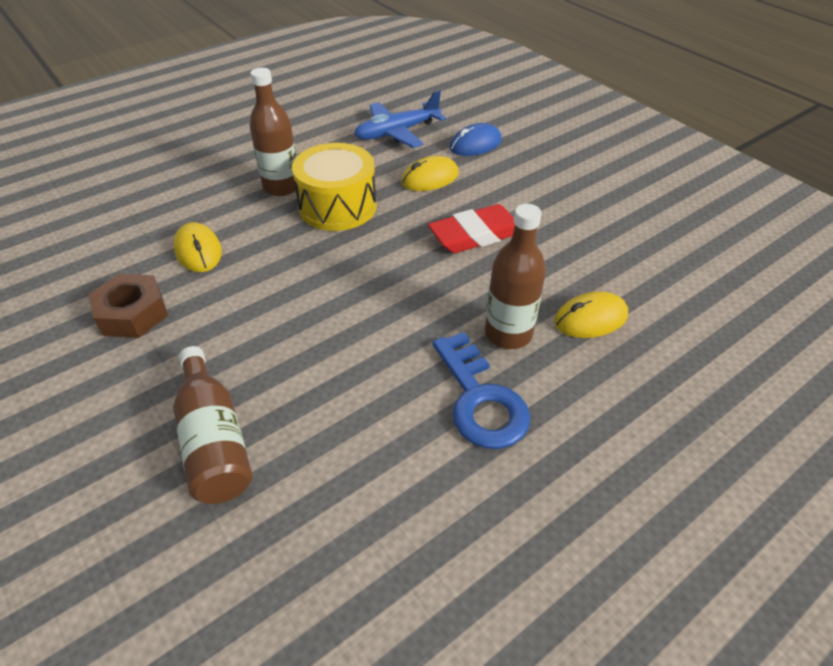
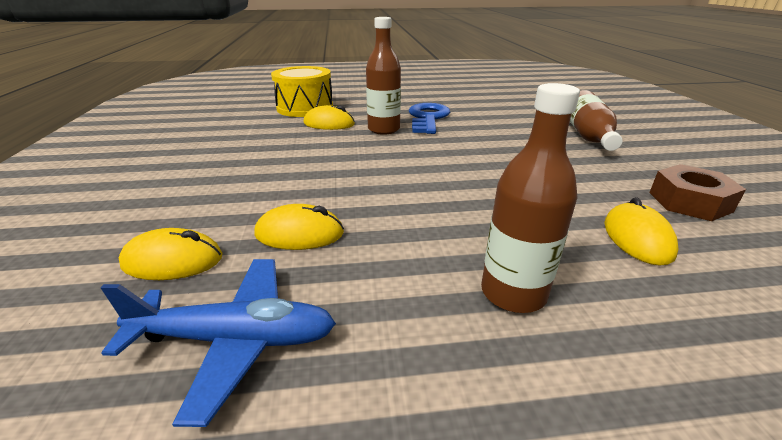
camera: 150 degrees left, 15 degrees down
(338, 206) = (443, 236): yellow drum -> yellow drum (305, 108)
(475, 144) = (173, 261): blue mouse -> yellow mouse
(476, 235) = (331, 172): red eraser -> none

